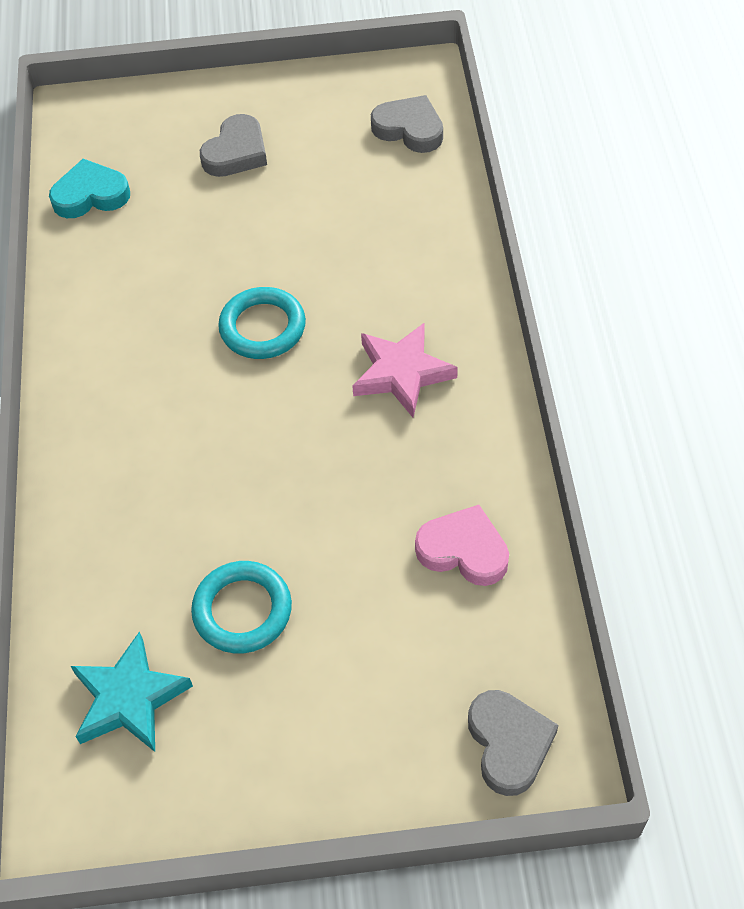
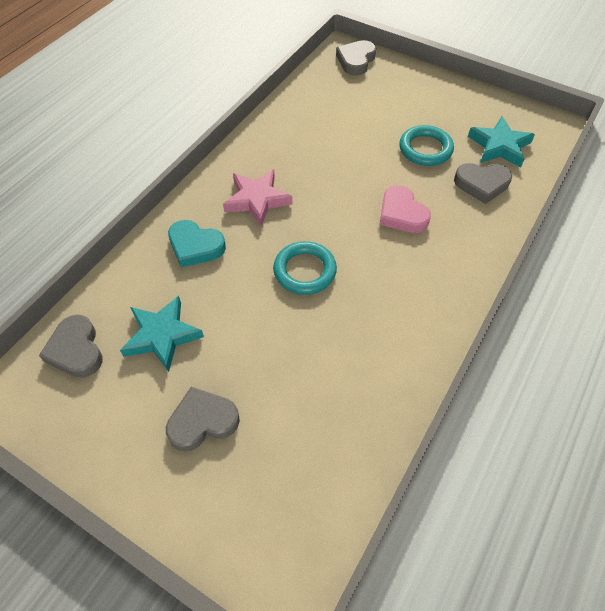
camera: 145 degrees left, 0 degrees up
(90, 195) = (339, 463): turquoise heart -> turquoise heart (195, 246)
(119, 598) = (481, 184): none -> grey heart
(345, 184) = (162, 335): none -> turquoise star
(463, 550) = (309, 118): pink heart -> pink heart (402, 214)

